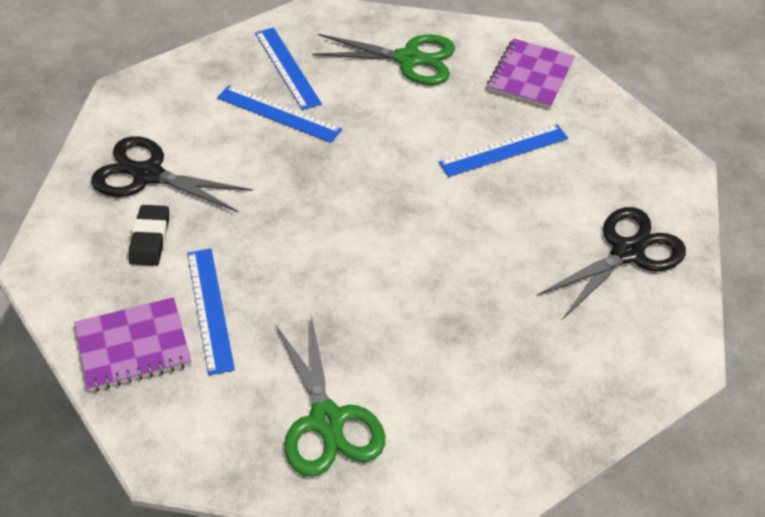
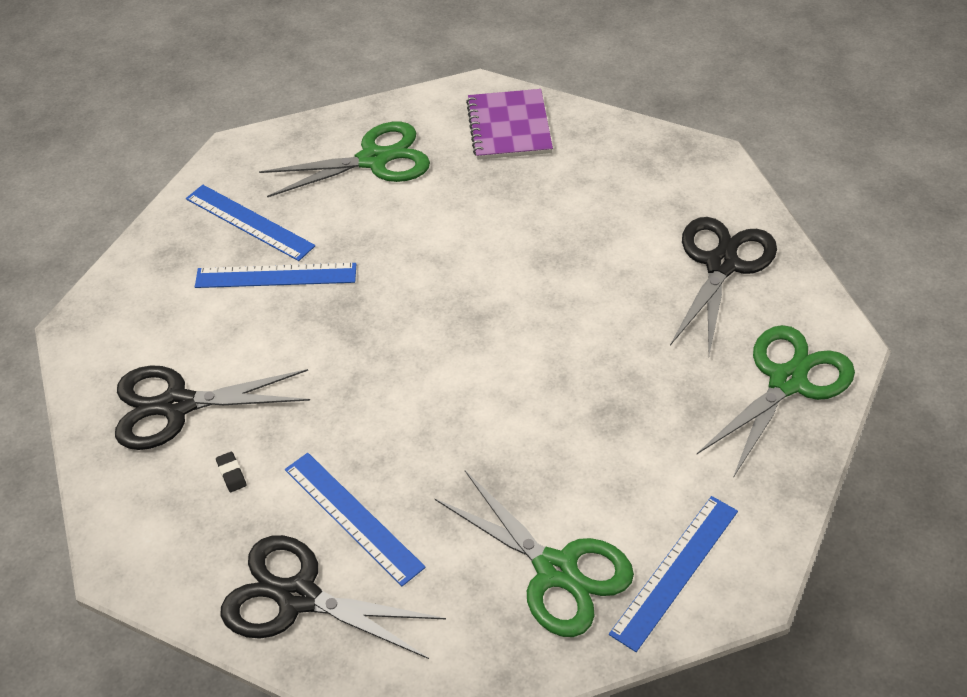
camera: 25 degrees left, 0 degrees up
(133, 346) = (298, 597): purple notebook -> black scissors
(150, 239) = (231, 474): black eraser -> black eraser, size x0.50
(503, 150) = (536, 214): blue ruler -> blue ruler (675, 571)
(615, 368) = (787, 381): none -> green scissors

